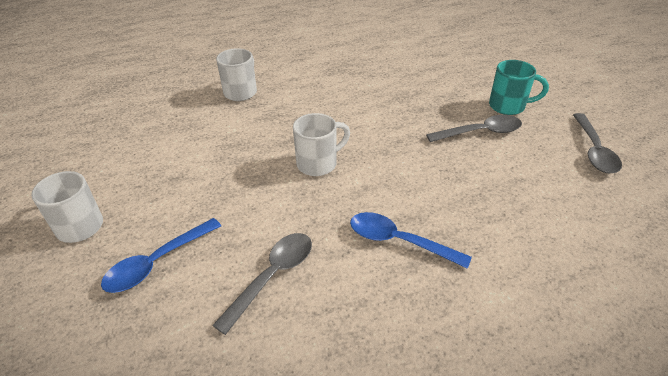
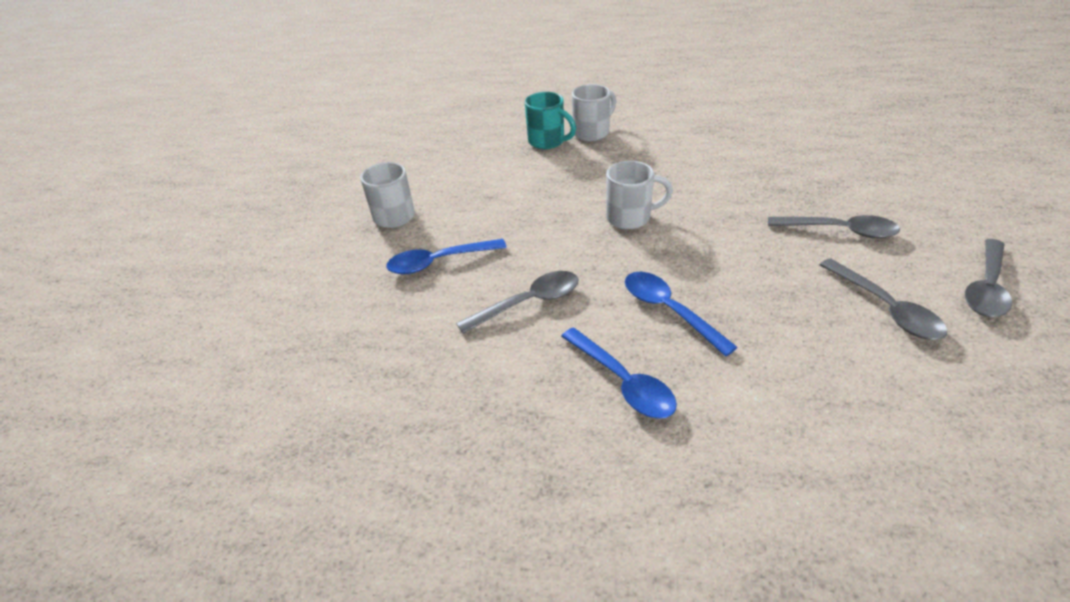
camera: 30 degrees right, 0 degrees up
(401, 325) = (623, 382): none -> blue spoon
(508, 106) = (899, 211): turquoise mug -> turquoise mug (548, 142)
(547, 186) = (886, 308): none -> grey spoon

